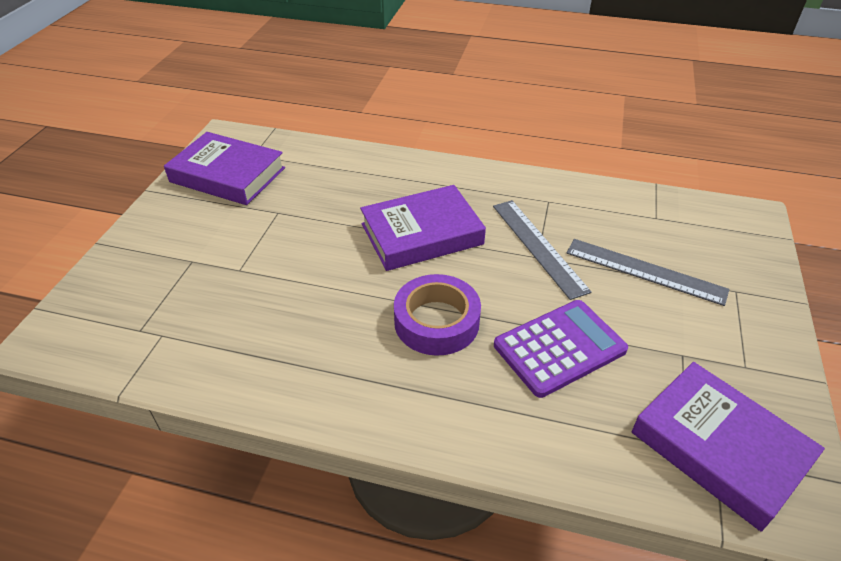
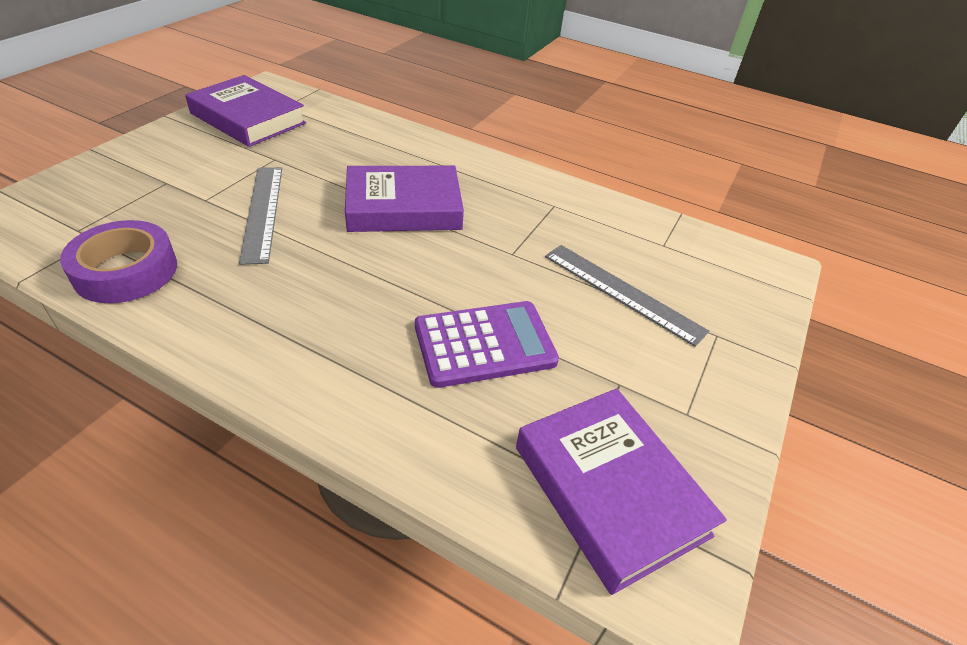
camera: 10 degrees right, 0 degrees up
(436, 322) = (369, 289): purple tape -> purple tape (126, 271)
(538, 246) = (518, 244): grey ruler -> grey ruler (262, 212)

